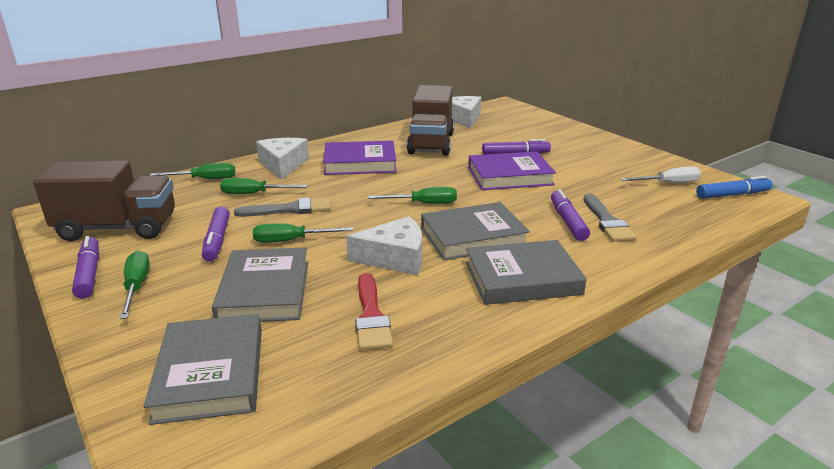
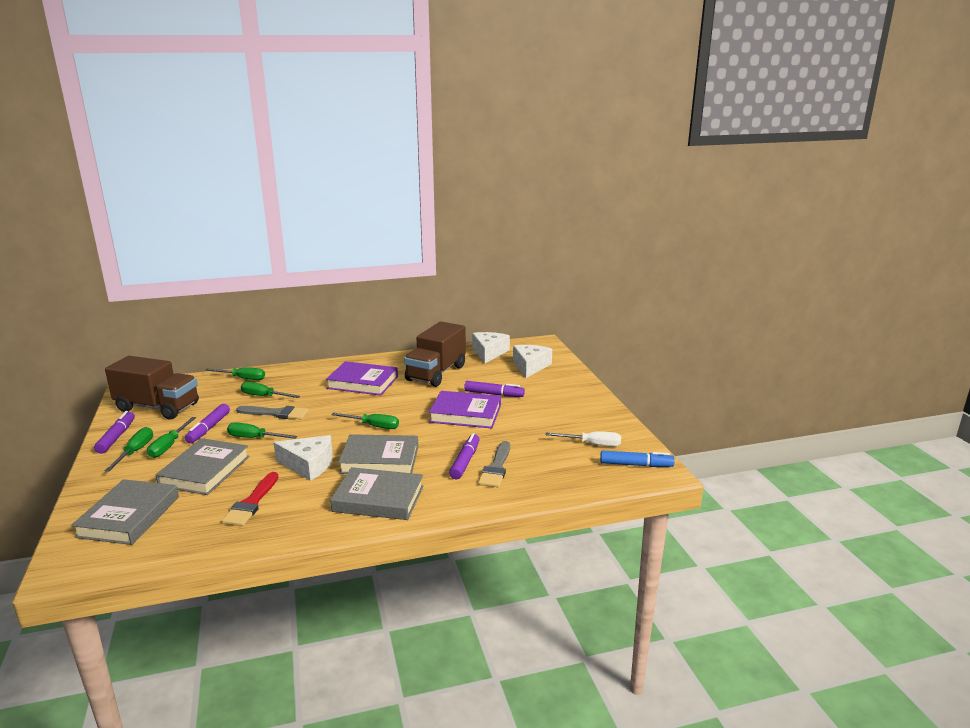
camera: 20 degrees right, 5 degrees down
(181, 270) = (169, 446): none -> green screwdriver
(283, 165) = (306, 375): white cheese -> white cheese (530, 366)

